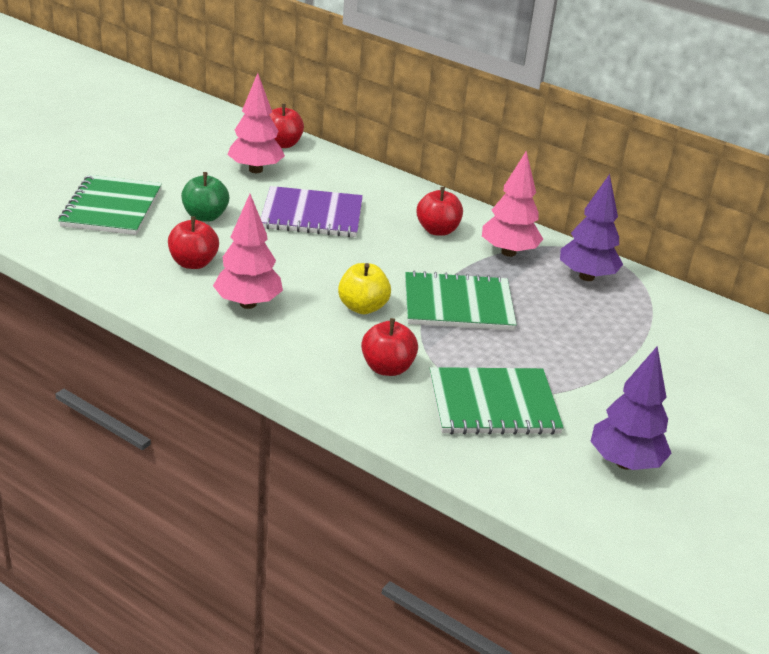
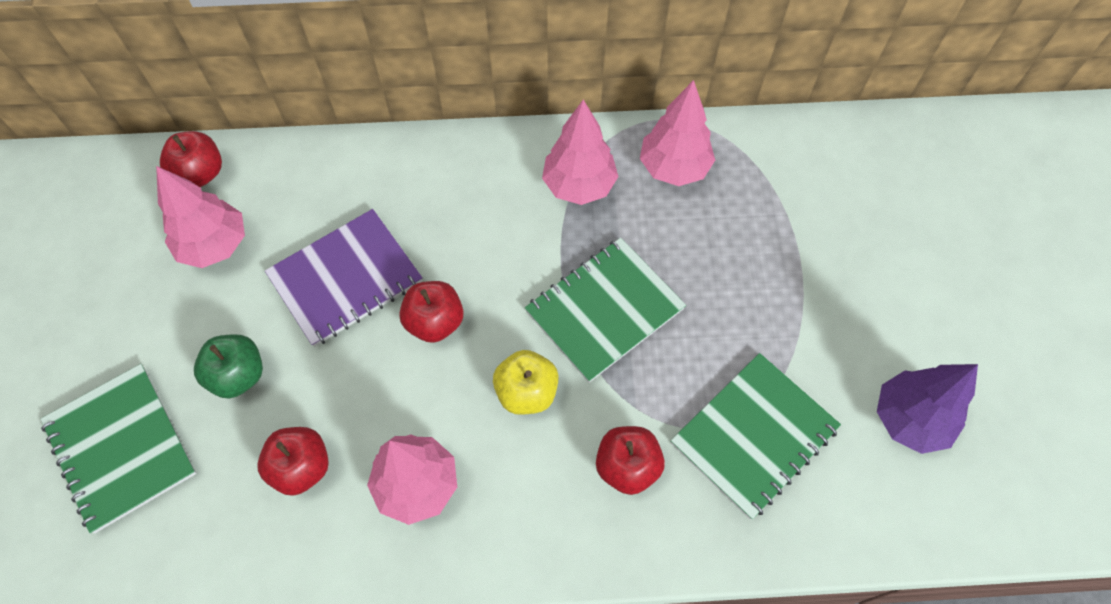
camera: 35 degrees left, 30 degrees up
(437, 230) = (487, 203): red apple -> red apple (435, 322)
(586, 277) = (674, 168): purple tree -> pink tree

